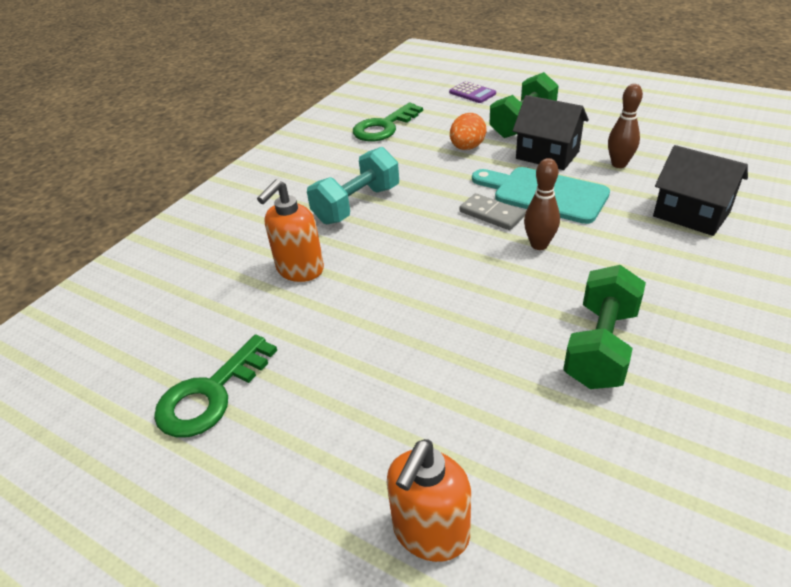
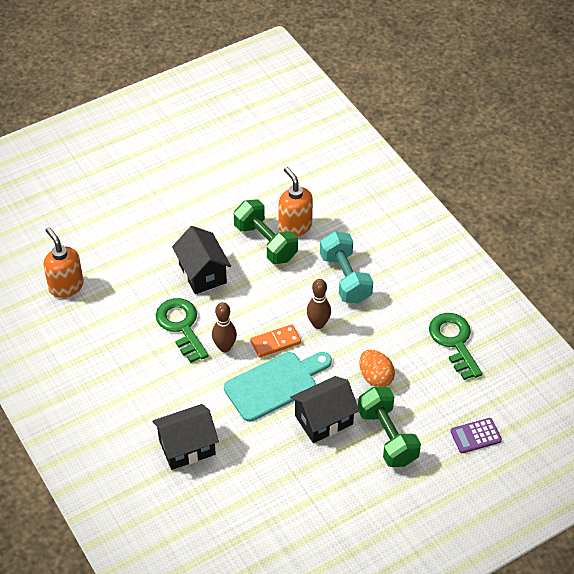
camera: 115 degrees right, 10 degrees up
(210, 394) = (223, 166): green key -> green key (181, 326)
(430, 532) = (93, 212): orange soap dispenser -> orange soap dispenser (66, 286)
(447, 314) = (202, 273): none -> black house
(491, 214) = (275, 342): grey domino -> orange domino
(600, 346) = (128, 321): green dumbbell -> green dumbbell (265, 242)
(619, 164) = (275, 454): brown bowling pin -> brown bowling pin (318, 324)

